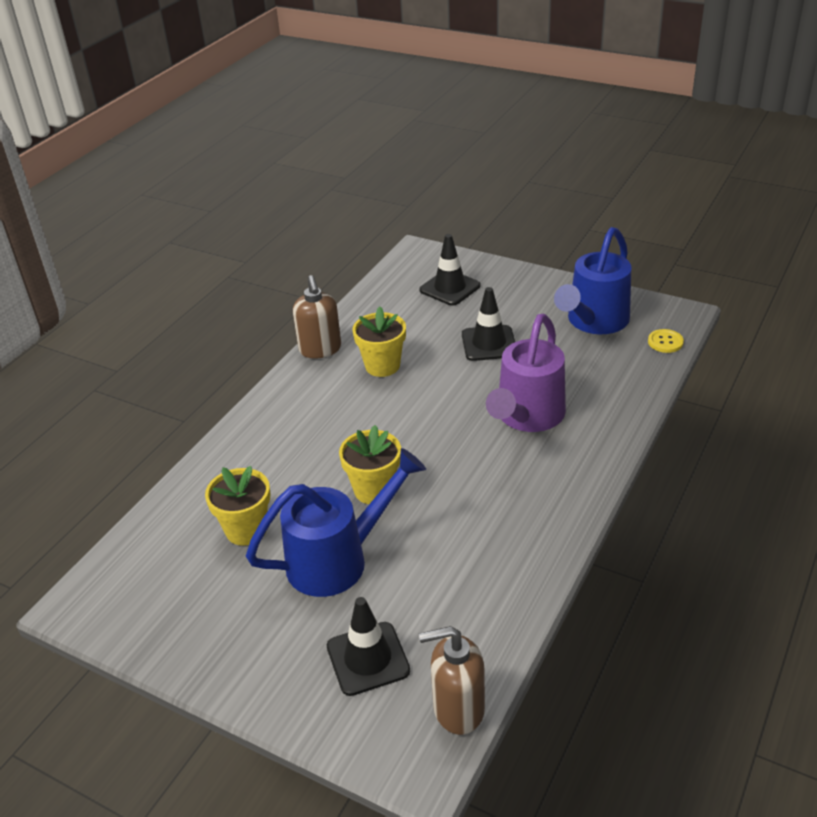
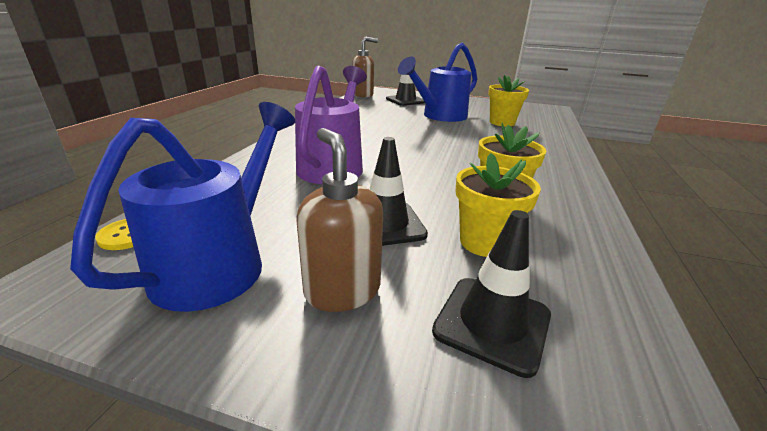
camera: 165 degrees right, 10 degrees down
(320, 349) = (590, 211): brown soap dispenser -> brown soap dispenser (342, 290)
(374, 490) = (439, 134): yellow flower pot -> yellow flower pot (485, 242)

